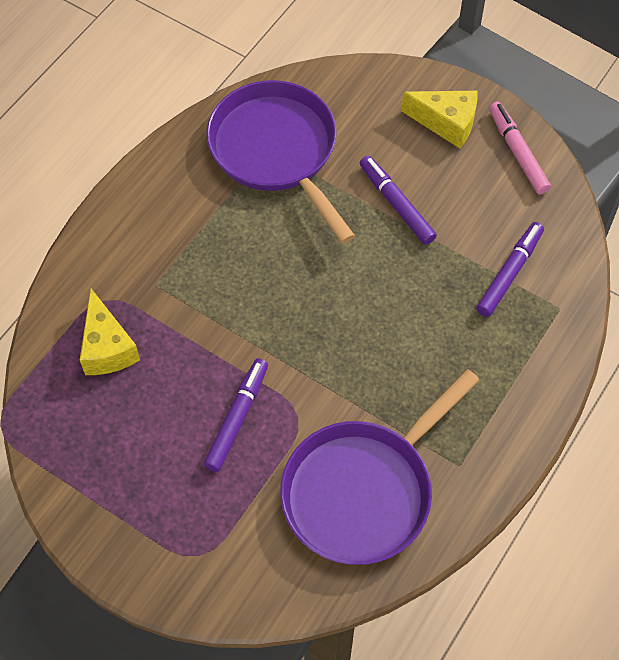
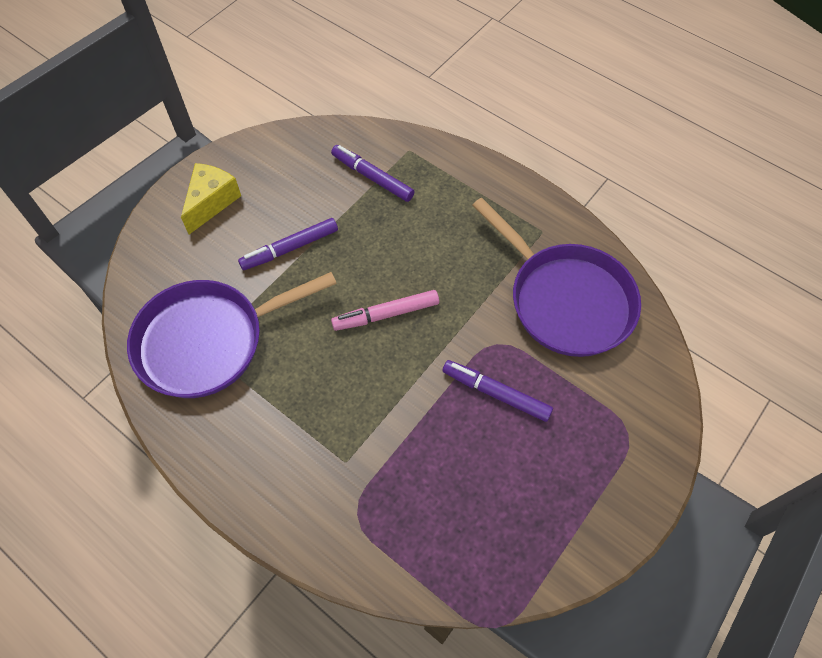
camera: 85 degrees left, 0 degrees up
(107, 347) = (413, 512): yellow cheese -> none
(517, 152) = (255, 156): pink marker -> pink marker (386, 314)

